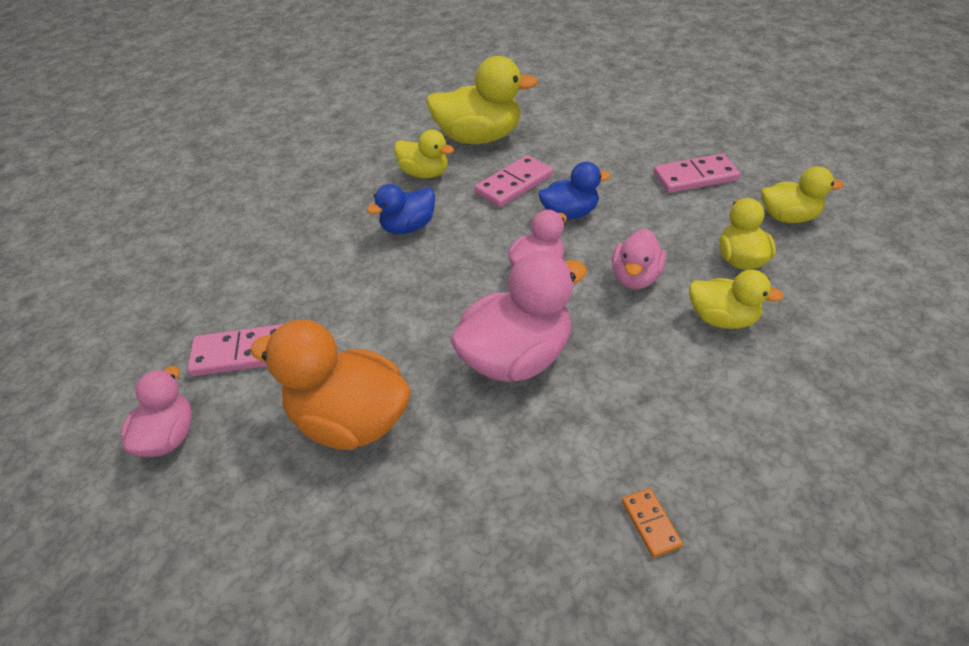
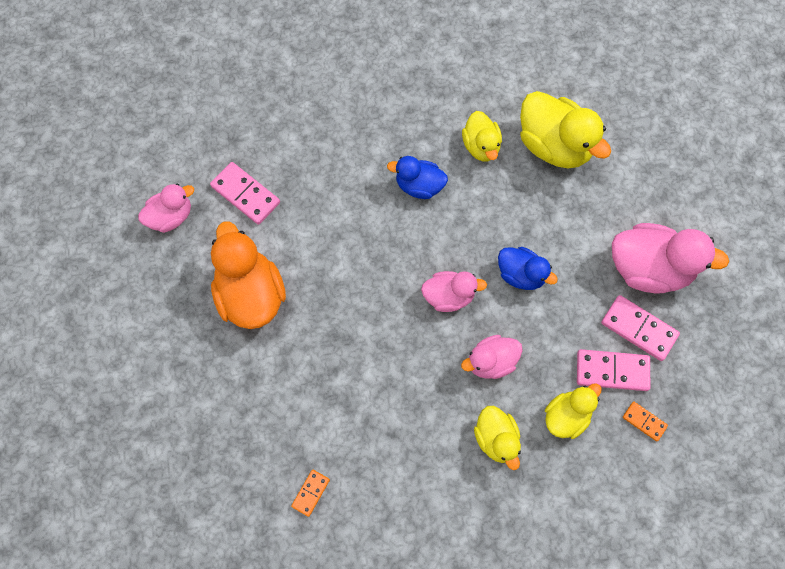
camera: 45 degrees right, 25 degrees up
(514, 184) = (521, 214): pink domino -> pink domino (612, 371)
(516, 358) = (364, 343): pink duck -> pink duck (649, 269)
(789, 217) = (644, 421): yellow duck -> orange domino

